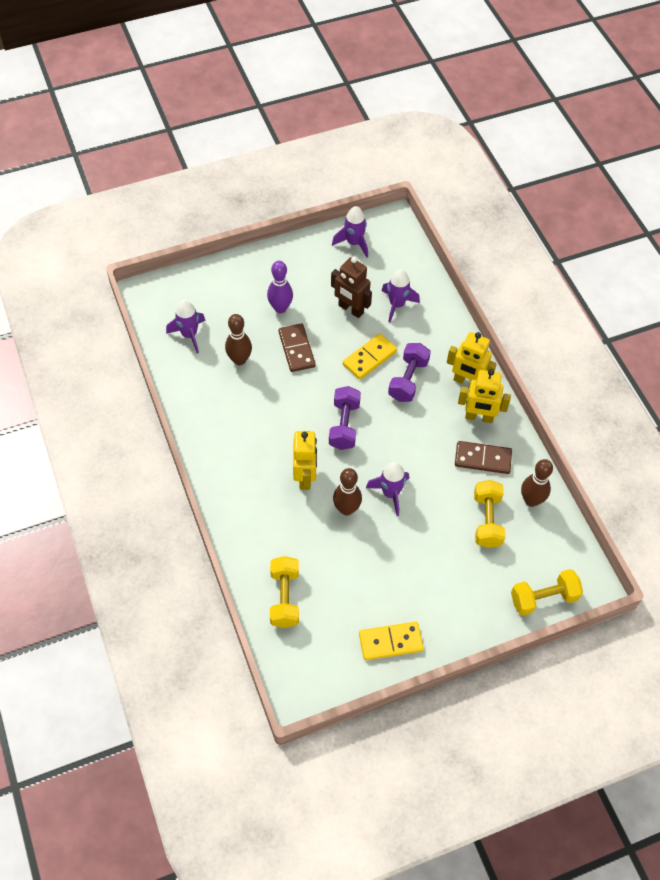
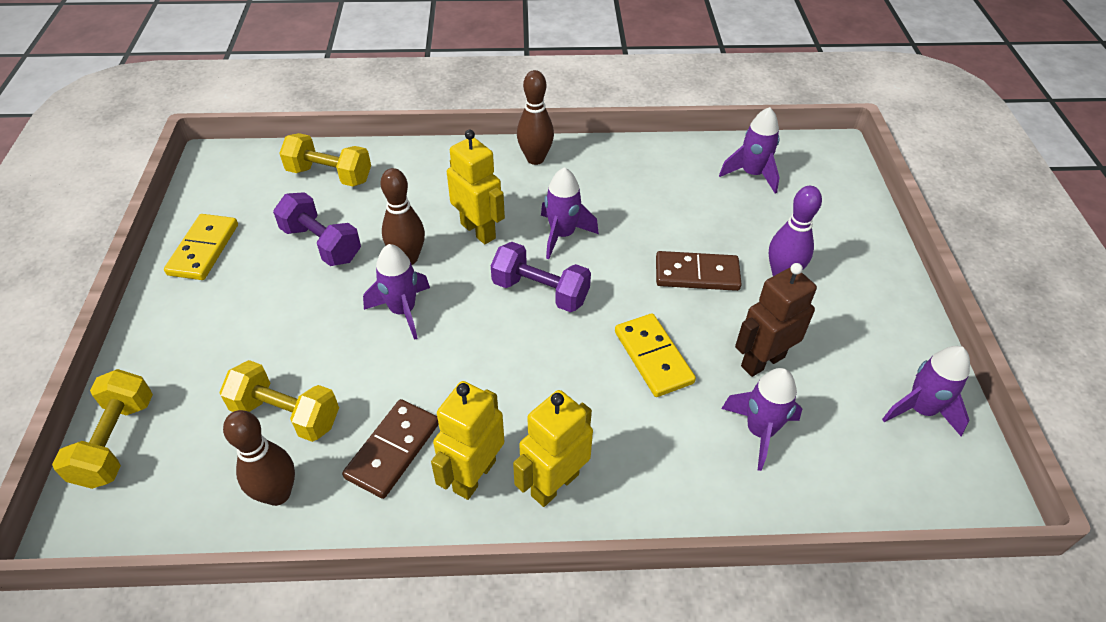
camera: 110 degrees right, 10 degrees down
(239, 360) = (695, 211): brown bowling pin -> brown bowling pin (535, 159)
(290, 427) = (562, 235): none -> purple rocket
(305, 477) = (478, 231): yellow robot -> yellow robot turned 150 degrees counterclockwise
(408, 380) = (591, 396): purple dumbbell -> purple dumbbell (322, 244)

